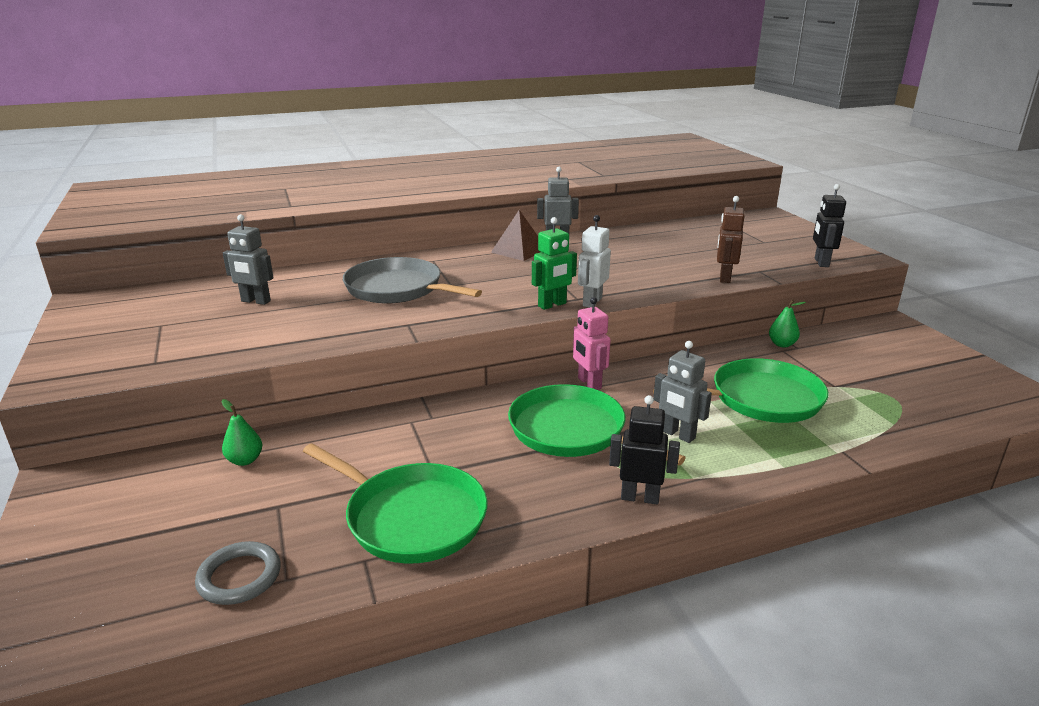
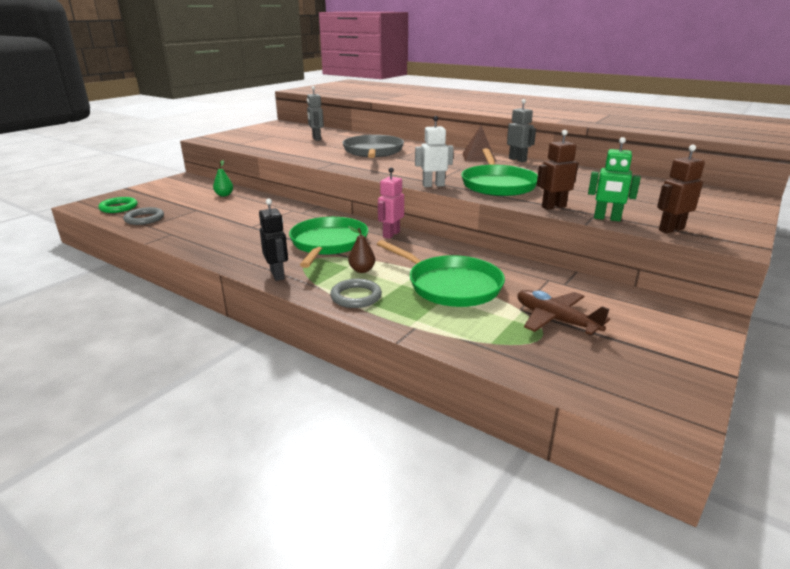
camera: 55 degrees right, 0 degrees up
(114, 601) = (118, 207): none -> green ring
(411, 517) = (209, 232): green pan -> green pan (497, 184)
(552, 305) = (411, 179): green robot -> green robot (607, 218)
(678, 435) = (362, 270): grey robot -> brown pear
(747, 461) = (356, 296): none -> grey ring
(782, 344) = (558, 277): green pear -> none
(821, 262) = (671, 229): black robot -> brown robot
(866, 379) = (555, 320): none -> brown plane

